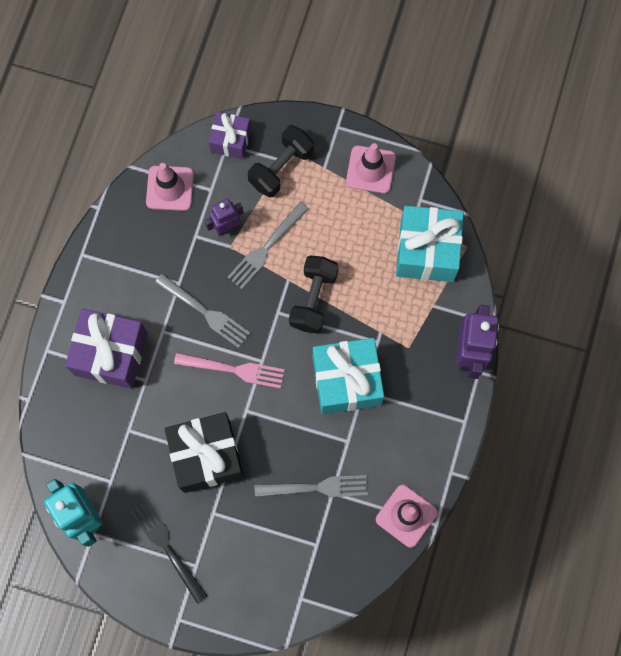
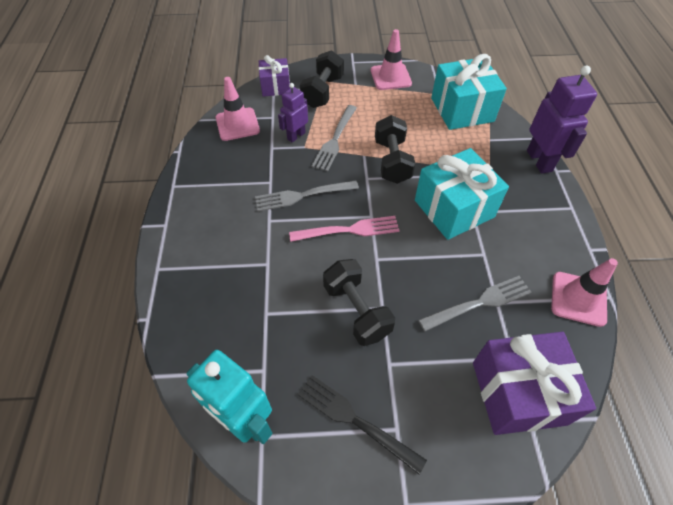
camera: 20 degrees left, 20 degrees down
(111, 354) = (225, 252): purple gift -> purple gift (518, 392)
(205, 312) = (302, 195): grey fork -> grey fork turned 150 degrees clockwise
(206, 456) = (356, 310): black gift -> black dumbbell

